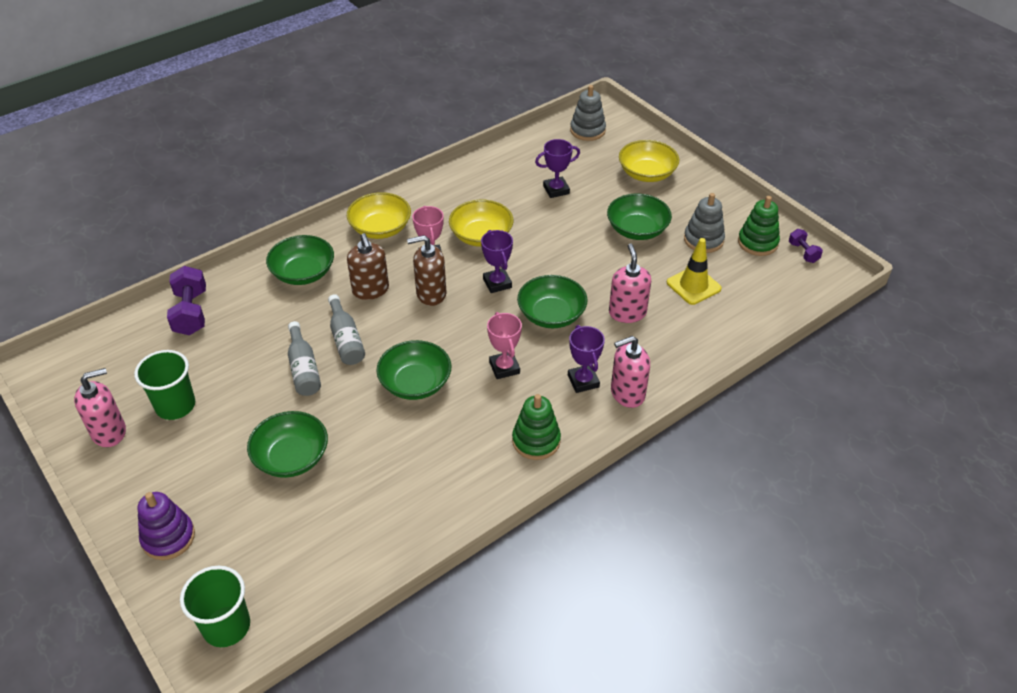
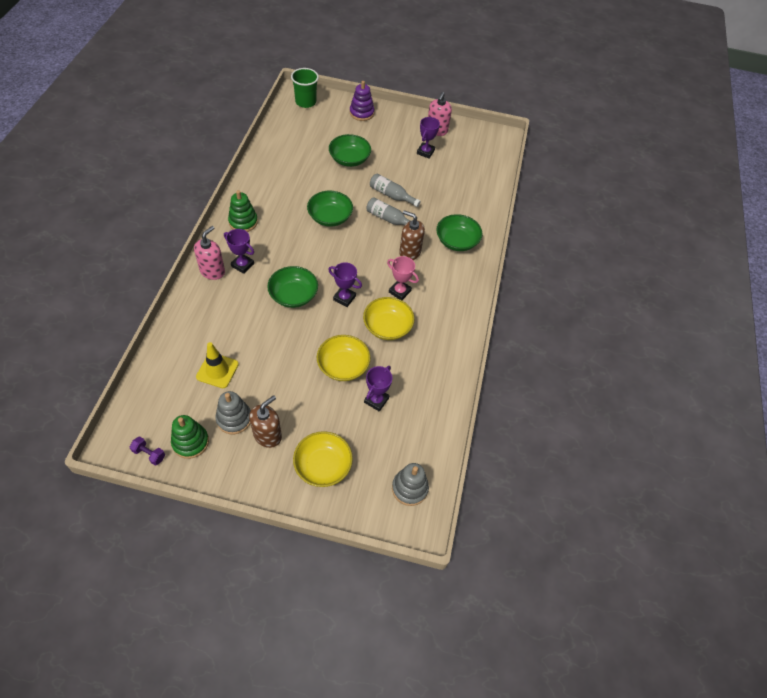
camera: 135 degrees right, 10 degrees up
(175, 406) = (425, 152): green cup -> purple trophy
(191, 313) = (479, 191): purple dumbbell -> none
(380, 228) = (452, 294): yellow bowl -> yellow bowl (343, 366)
(431, 294) = (375, 269): brown soap dispenser -> brown soap dispenser (267, 435)
(504, 368) = (292, 249): pink trophy -> none
(627, 313) = (248, 323): pink soap dispenser -> none
(637, 229) = (289, 398): green bowl -> none

